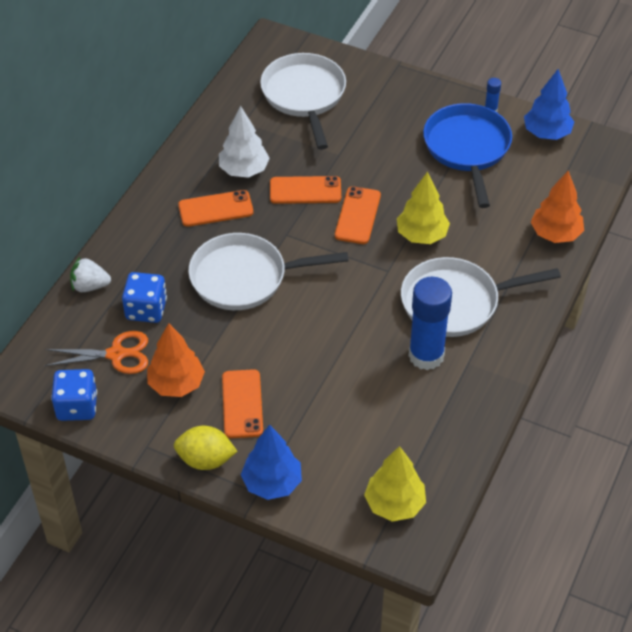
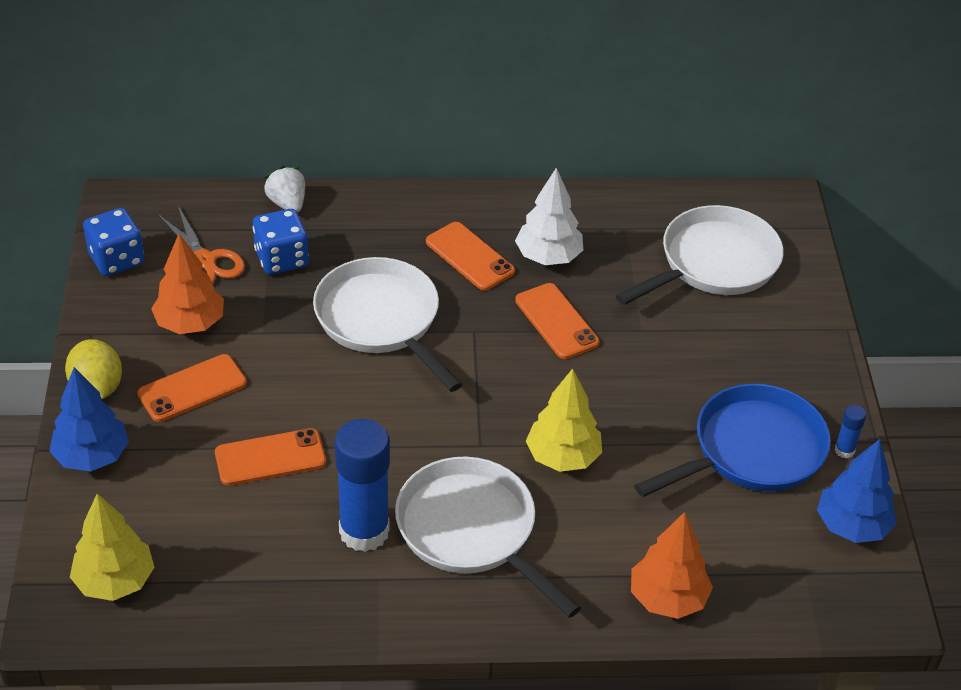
camera: 60 degrees right, 5 degrees down
(357, 215) = (551, 384): orange phone -> orange phone (270, 457)

